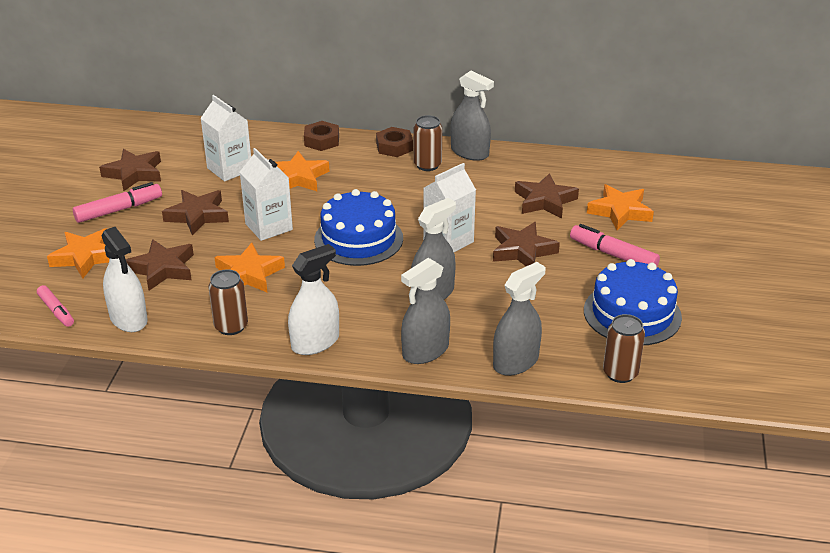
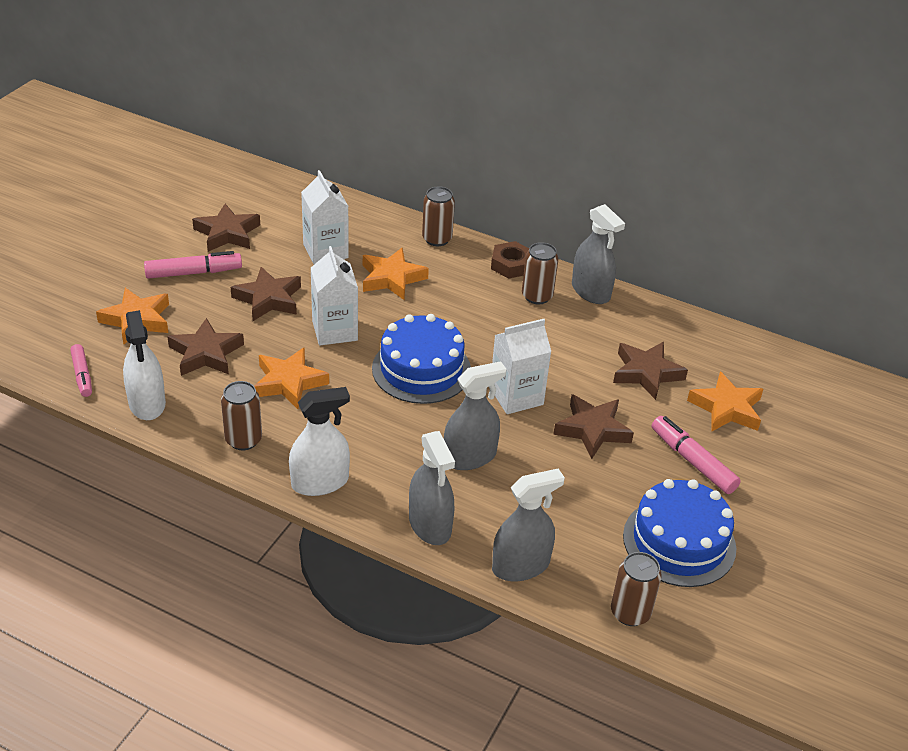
camera: 15 degrees right, 5 degrees up
(322, 141) = (437, 239): brown nut -> brown can
(425, 351) = (430, 525): grey spray bottle -> grey spray bottle turned 90 degrees counterclockwise

